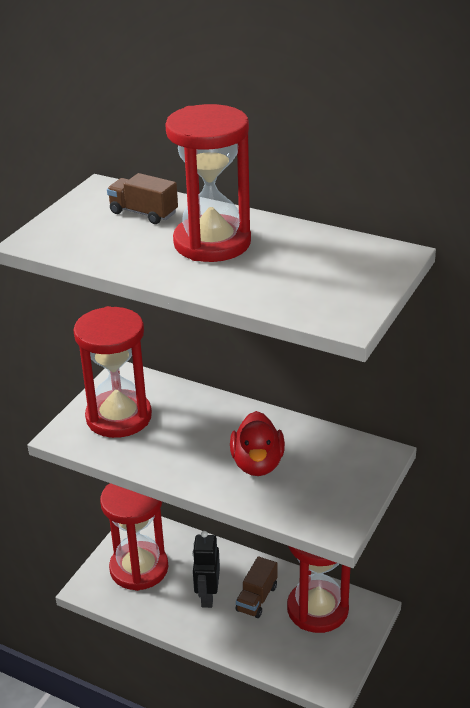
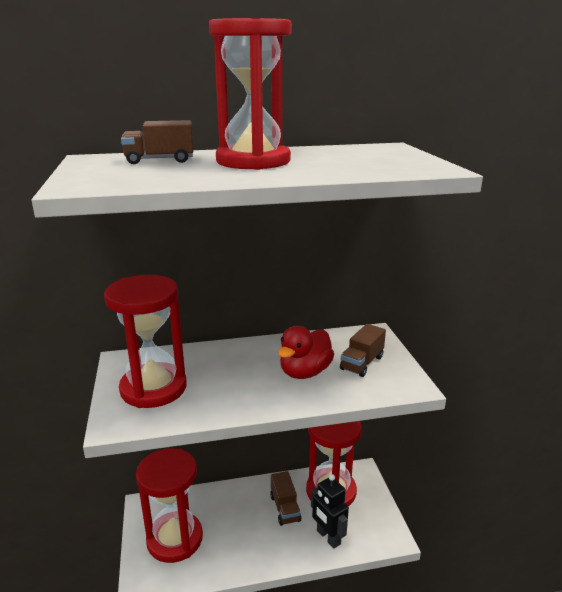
camera: 40 degrees left, 10 degrees down
(207, 596) = (248, 528): black robot -> black robot (328, 537)
(257, 464) = (305, 372): red duck -> red duck turned 75 degrees clockwise
(323, 481) = (362, 363): none -> brown truck

